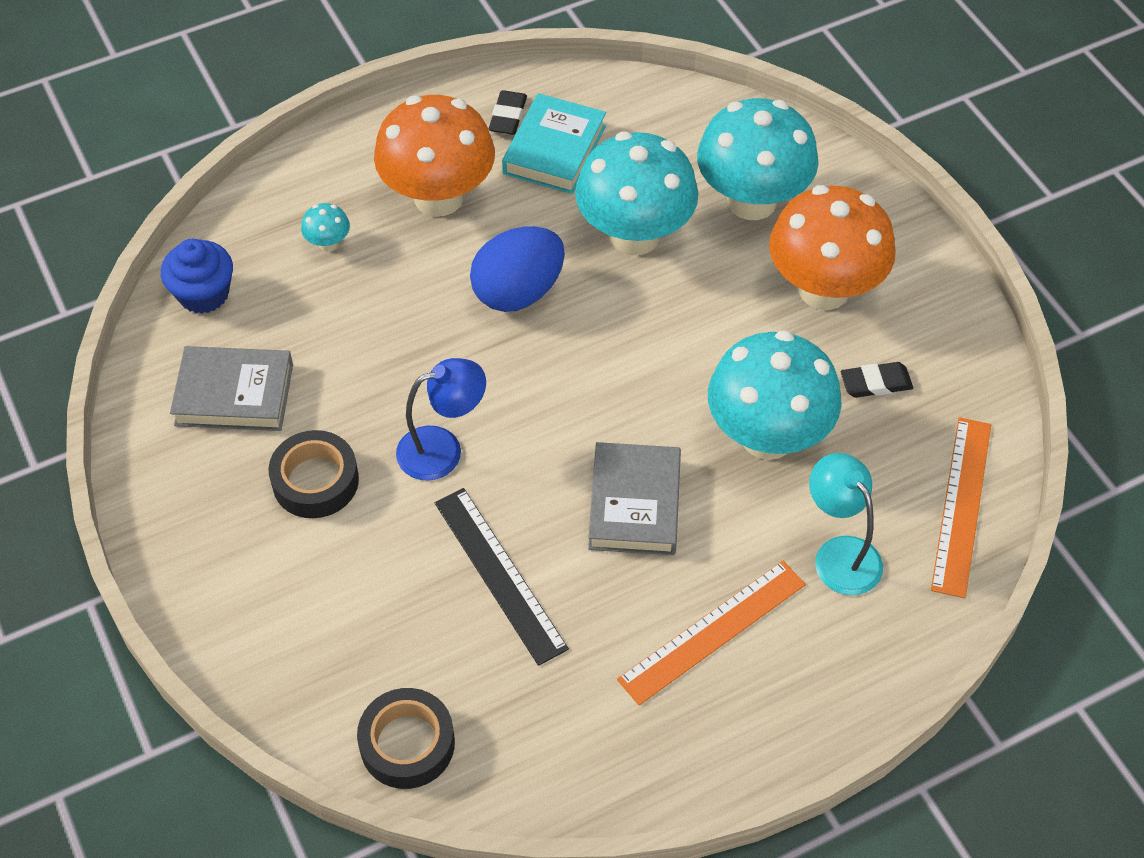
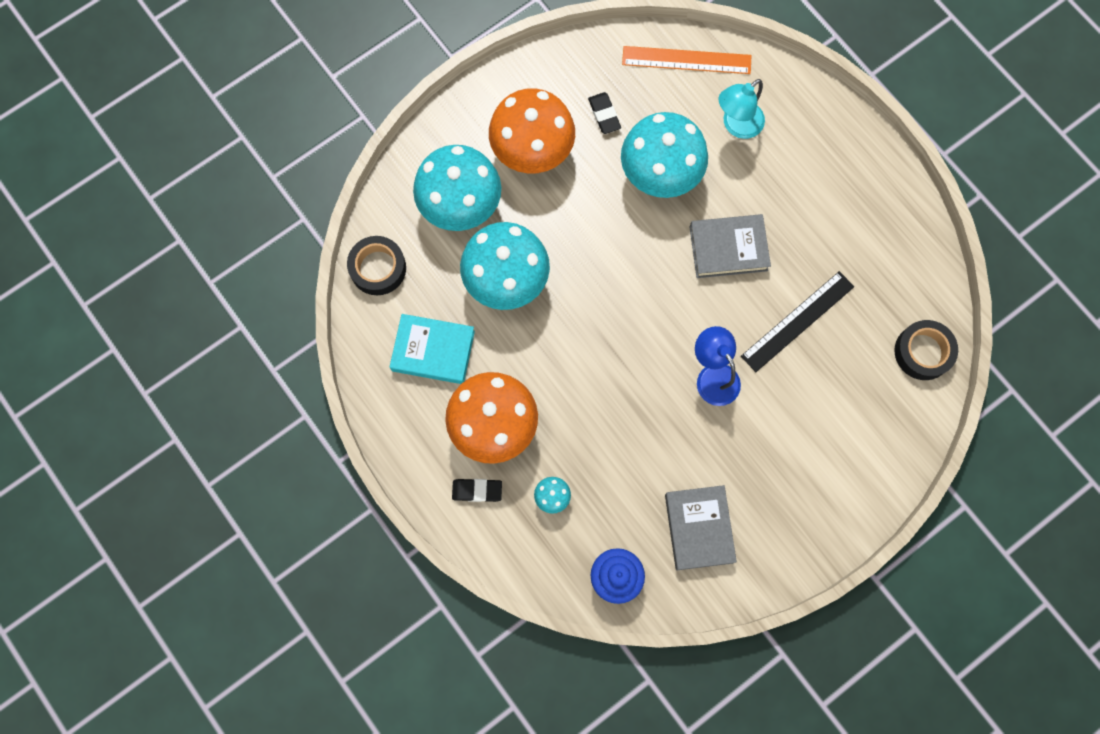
camera: 100 degrees left, 20 degrees up
(315, 481) = (756, 453): black tape -> black tape (378, 268)
(508, 116) = (403, 391): black eraser -> black eraser (477, 490)
(518, 292) = (572, 352): blue egg -> none
(713, 632) = (807, 191): orange ruler -> none

